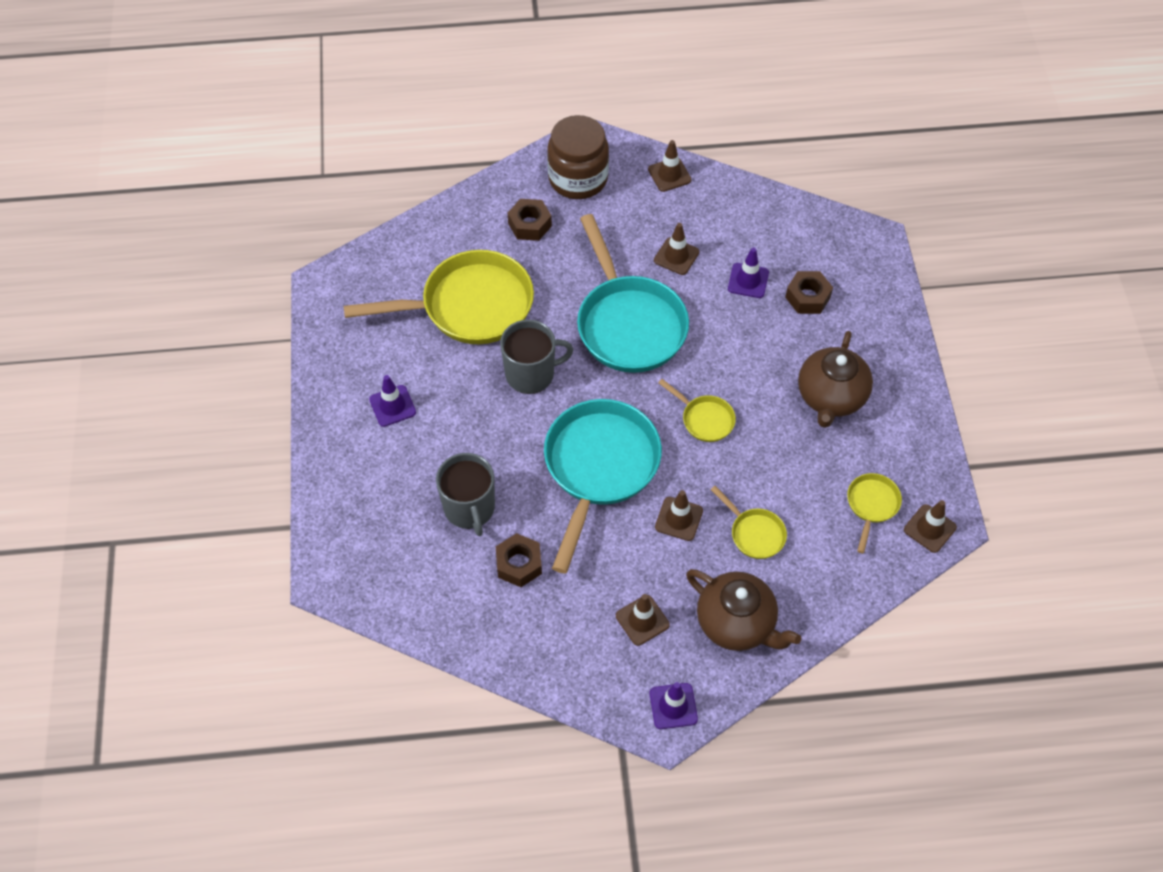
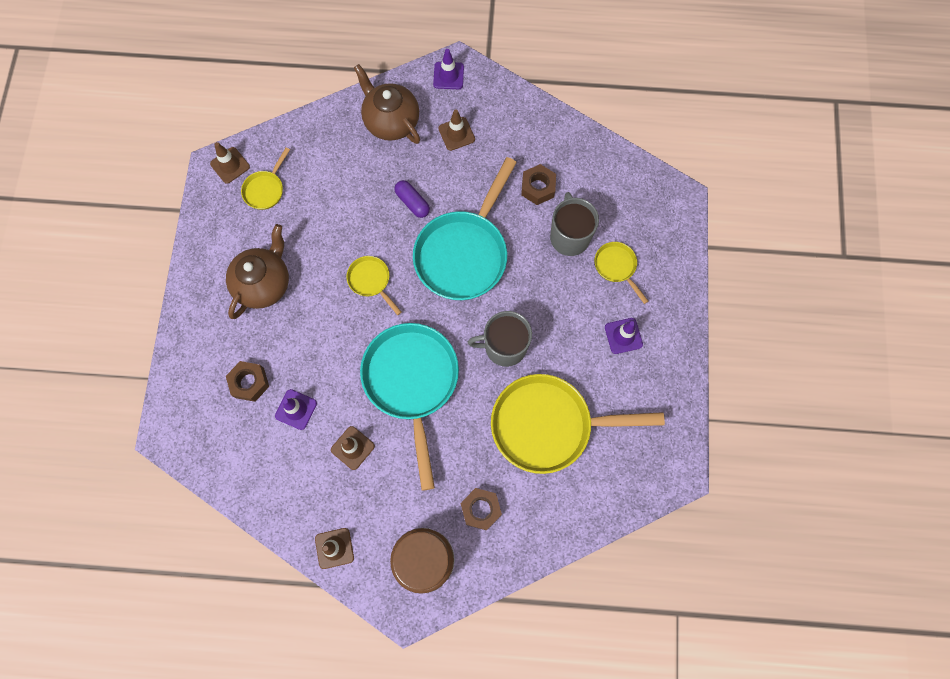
camera: 170 degrees left, 15 degrees up
(679, 519) = (412, 202): brown traffic cone -> purple capsule
(754, 533) = (359, 182): yellow pan -> yellow pan (616, 267)

